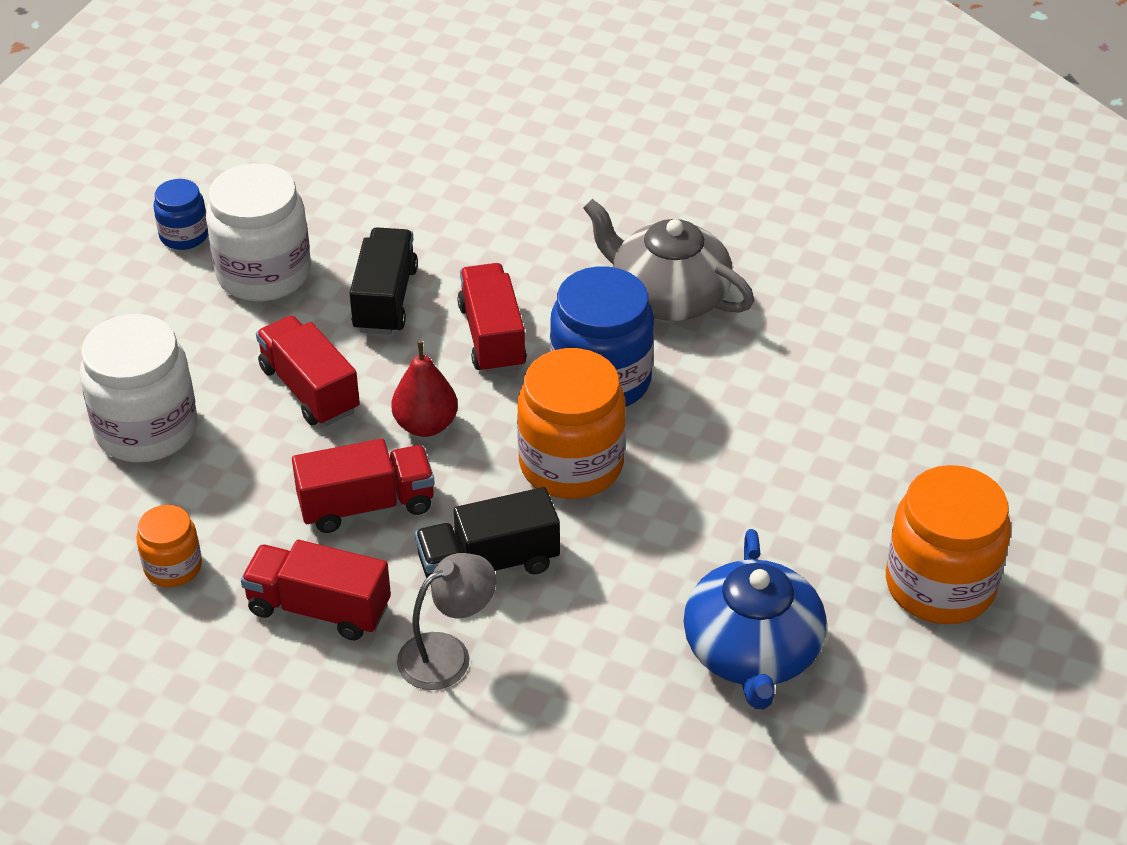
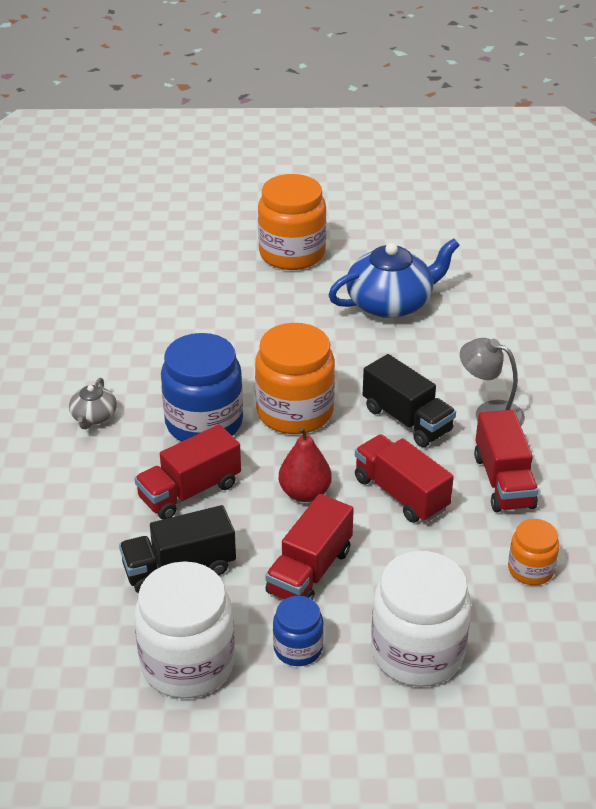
camera: 115 degrees left, 5 degrees down
(184, 235) = (164, 751): blue jar -> blue jar (298, 648)
(668, 296) = (93, 416): grey teapot -> grey teapot, size x0.49

